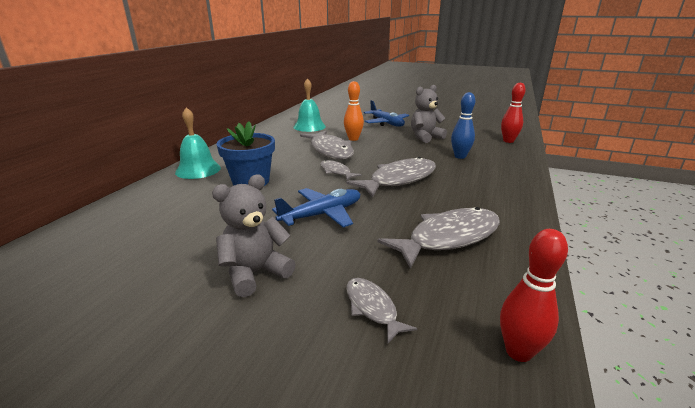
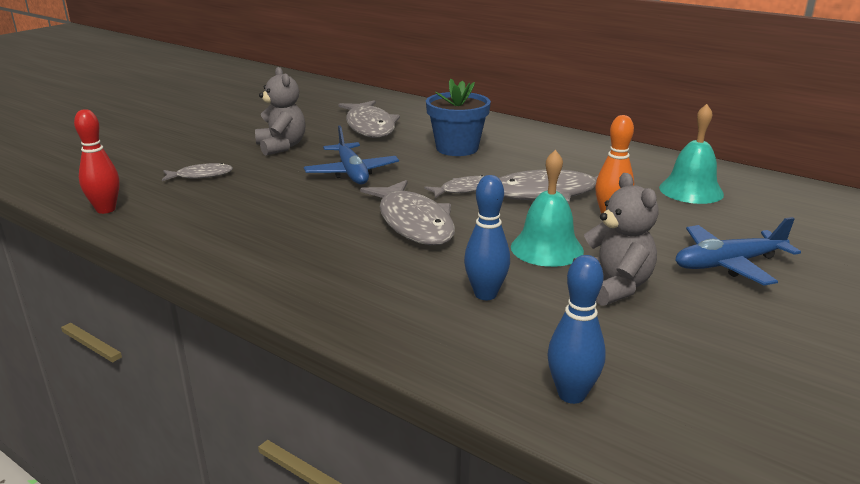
camera: 105 degrees right, 0 degrees up
(198, 170) = (504, 128): turquoise bell -> turquoise bell (547, 248)
(448, 238) = (252, 220): grey fish -> grey fish (370, 127)
(508, 141) = (571, 394): red bowling pin -> blue bowling pin

